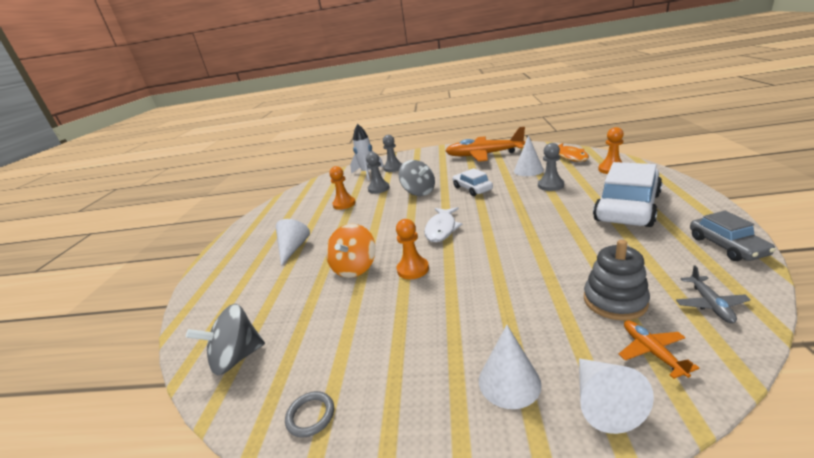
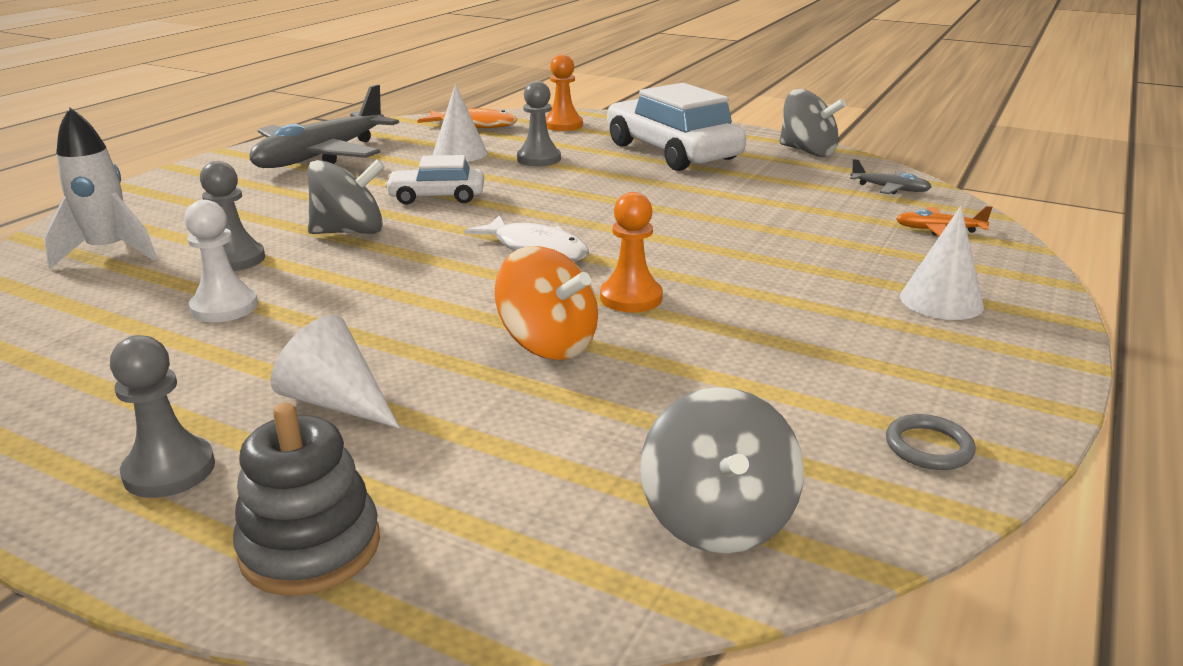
camera: 70 degrees left, 0 degrees up
(344, 204) = (224, 307): orange pawn -> white pawn
(393, 168) = (160, 225): grey pawn -> grey pawn (169, 470)
(484, 155) = (322, 156): orange plane -> grey plane
(603, 403) = (994, 269): white cone -> none
(614, 301) = (848, 216): grey stacking toy -> grey stacking toy (310, 547)
(727, 246) = (807, 151): grey car -> grey spinning top

